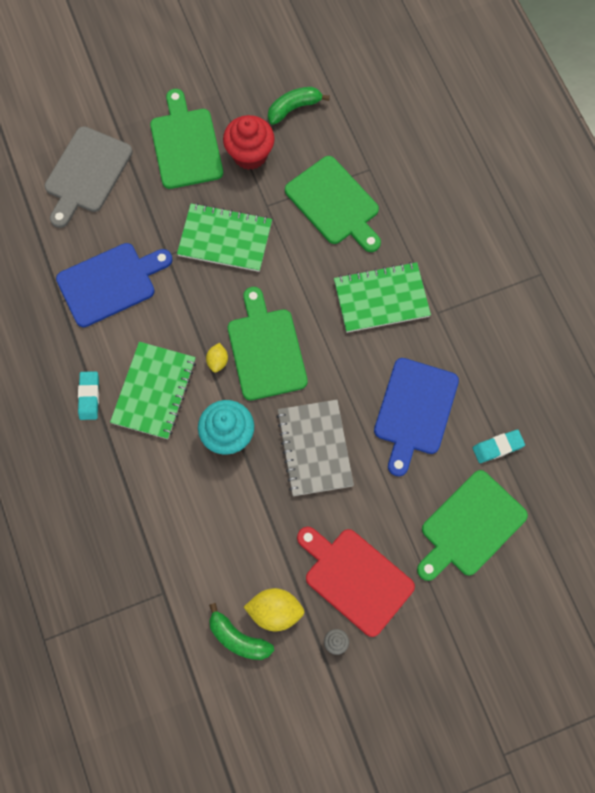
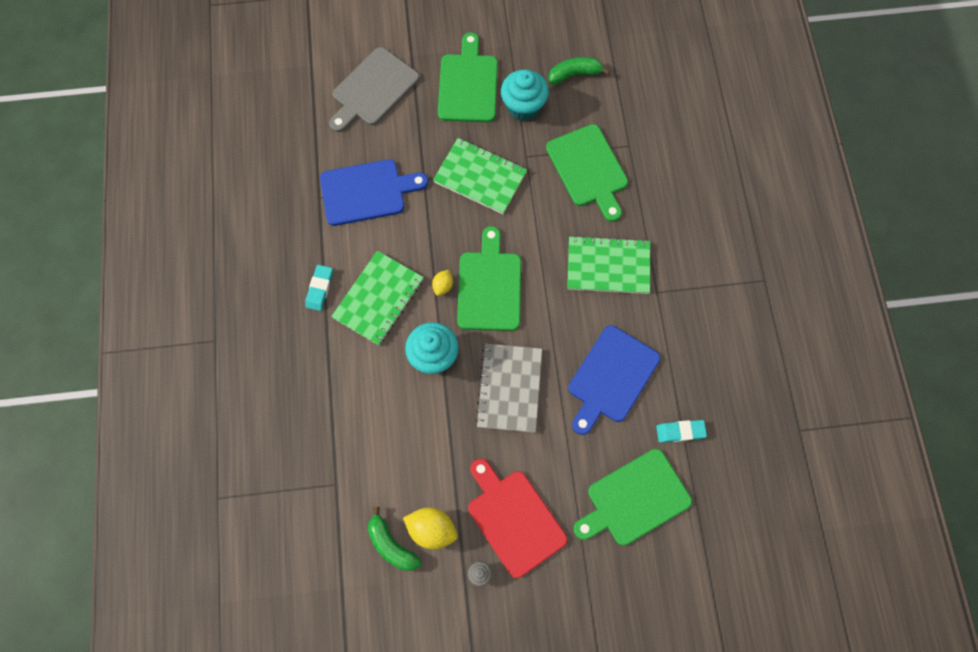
camera: 15 degrees right, 0 degrees up
(250, 154) = (523, 107): red cupcake -> turquoise cupcake

